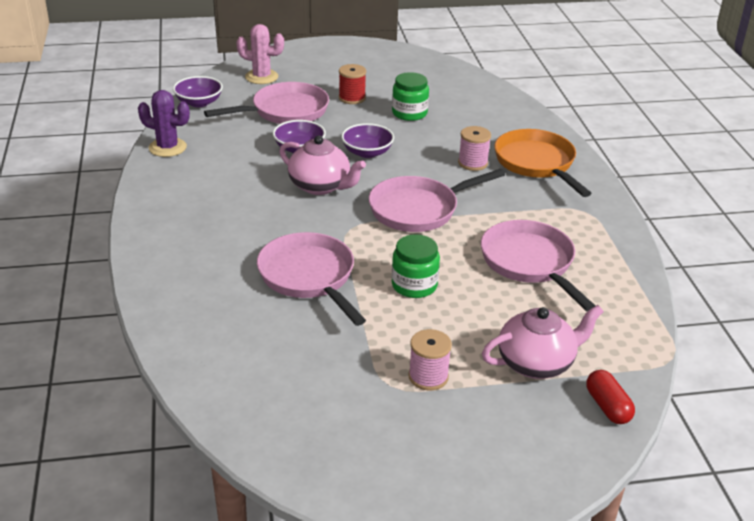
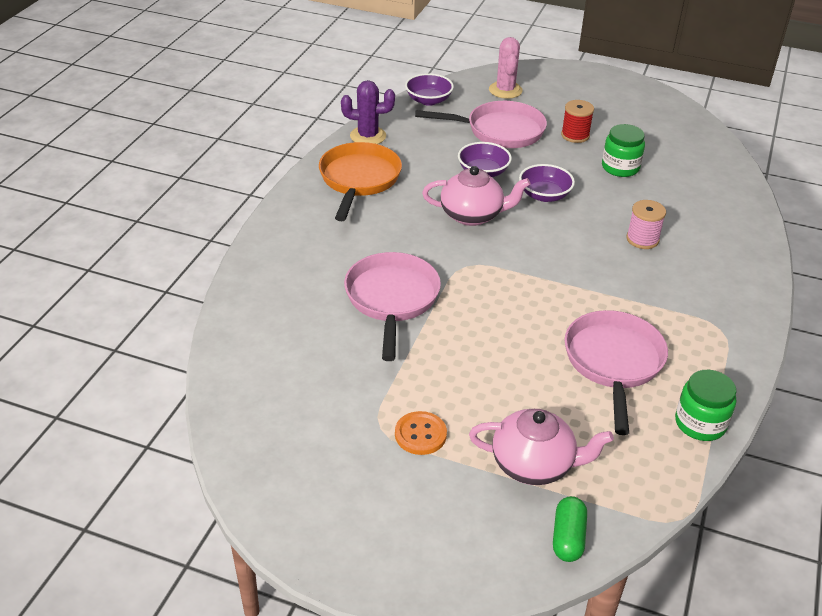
camera: 30 degrees right, 5 degrees up
(167, 147) = (368, 136): purple cactus -> purple cactus turned 45 degrees counterclockwise
(261, 77) = (505, 90): pink cactus -> pink cactus turned 45 degrees clockwise
(320, 186) = (472, 215): pink teapot -> pink teapot turned 60 degrees counterclockwise
(414, 285) = (480, 342): green jar -> green jar (700, 423)
(418, 209) = (547, 269): pink pan -> none
(428, 377) = (420, 434): pink spool -> orange button
(537, 163) = (711, 261): orange pan -> orange pan (359, 180)
(607, 406) = (568, 537): red capsule -> green capsule

